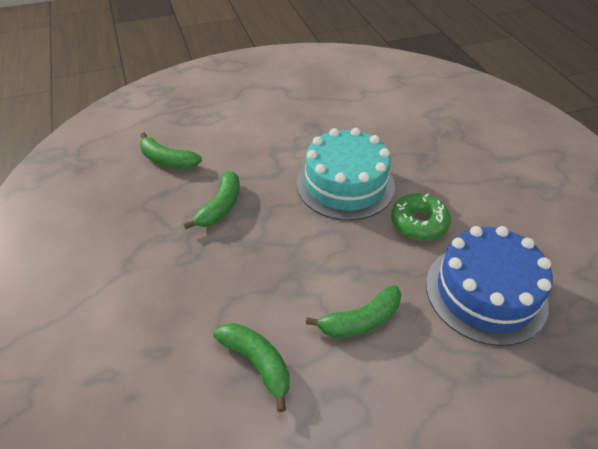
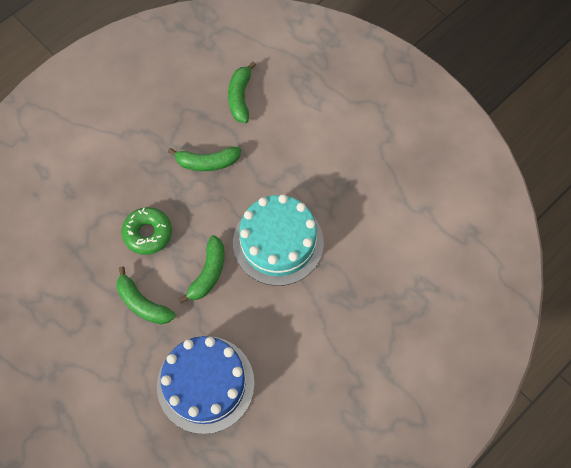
camera: 65 degrees right, 20 degrees up
(257, 363) = (84, 253): green banana -> green banana (208, 273)
(419, 223) = (259, 315): green donut -> green donut (148, 233)

